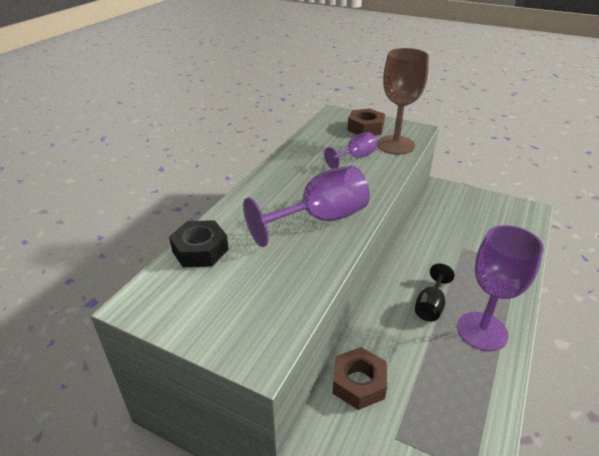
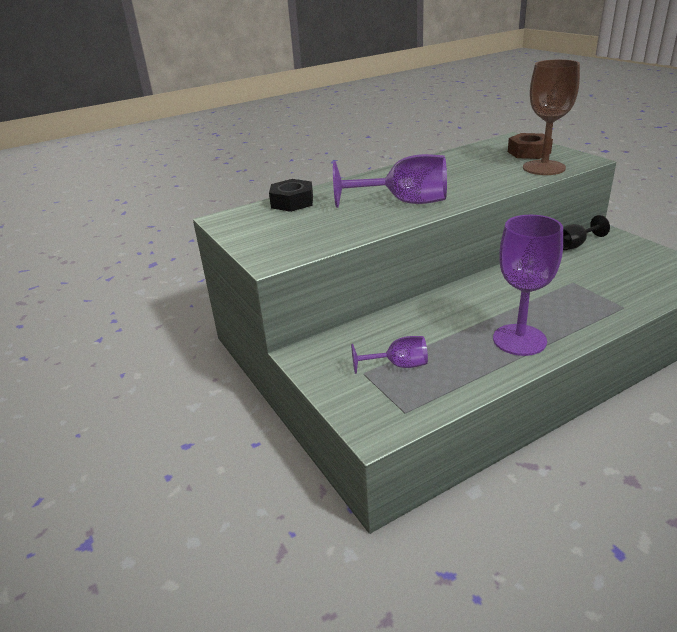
camera: 35 degrees right, 5 degrees down
(355, 157) = (489, 170): purple goblet -> purple goblet (398, 365)
(358, 383) = (368, 336): brown nut -> none
(430, 306) = (487, 311): black goblet -> black goblet (575, 245)

